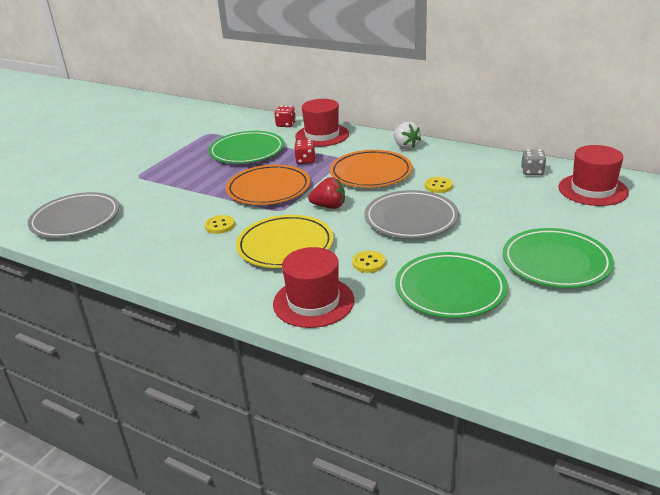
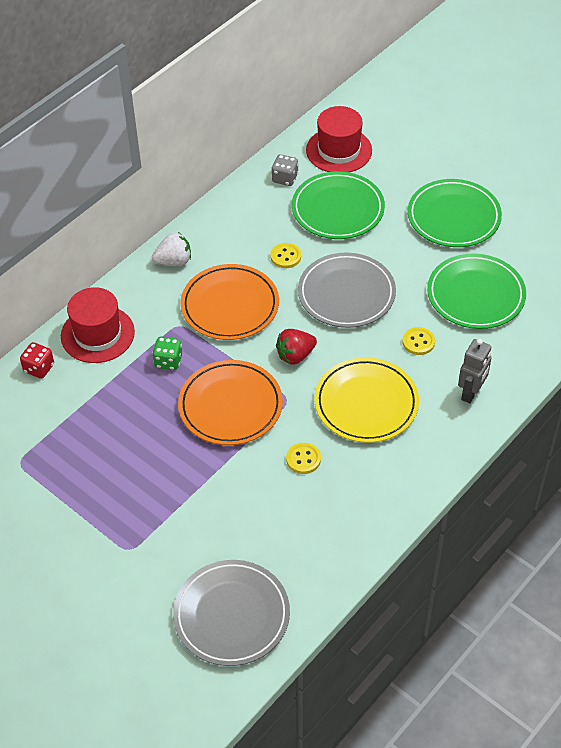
camera: 80 degrees left, 20 degrees up
(247, 151) = (108, 419): green plate -> green plate (338, 209)
(305, 161) = (168, 361): red dice -> green dice
(313, 302) = (471, 393): red hat -> grey robot
(329, 206) = (295, 355): red strawberry -> red strawberry turned 135 degrees counterclockwise

